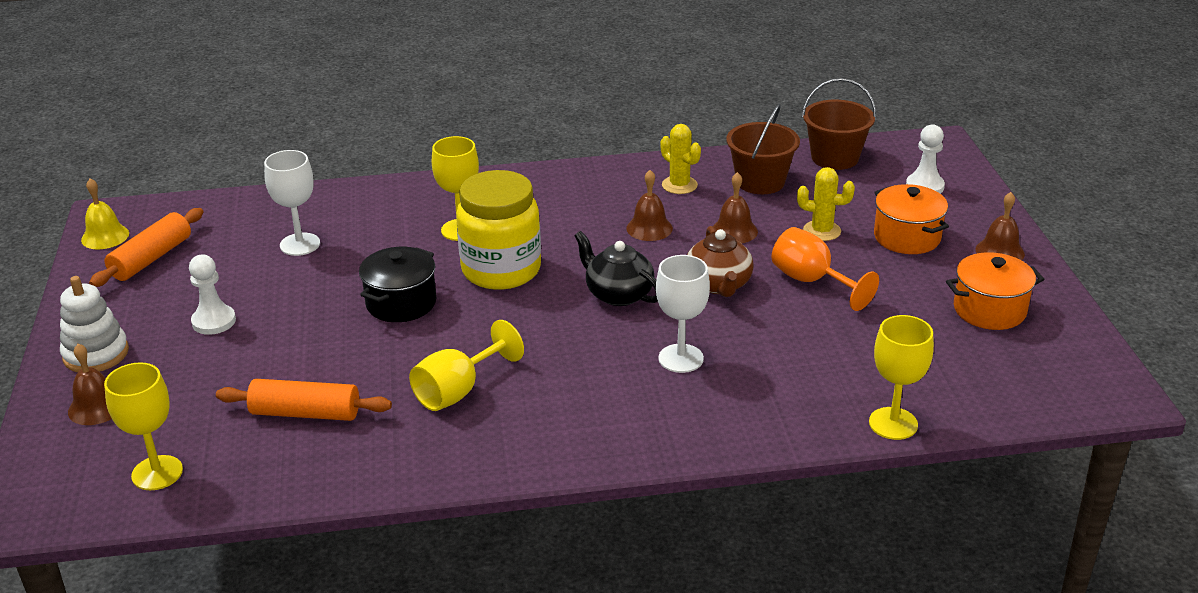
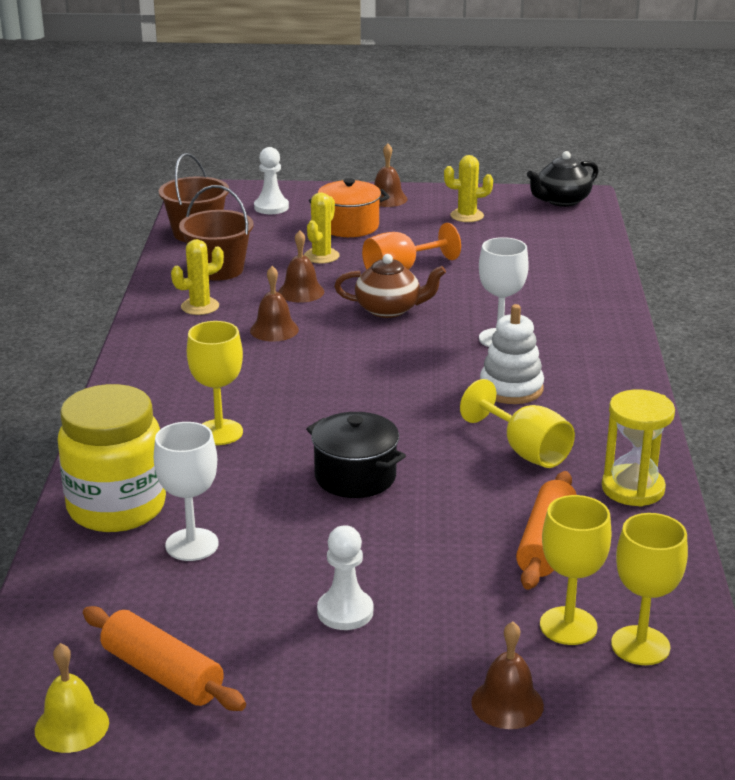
camera: 80 degrees left, 5 degrees down
(96, 354) = (388, 712): white stacking toy -> white stacking toy (511, 388)
(398, 462) = (633, 489): none -> yellow hourglass
(501, 270) = (315, 413): yellow jar -> yellow jar (116, 508)
(618, 294) = (386, 356): black teapot -> black teapot (561, 201)
(893, 423) = (604, 270): yellow goblet -> yellow goblet (568, 626)
(989, 310) = (467, 216): orange pot -> yellow cactus

